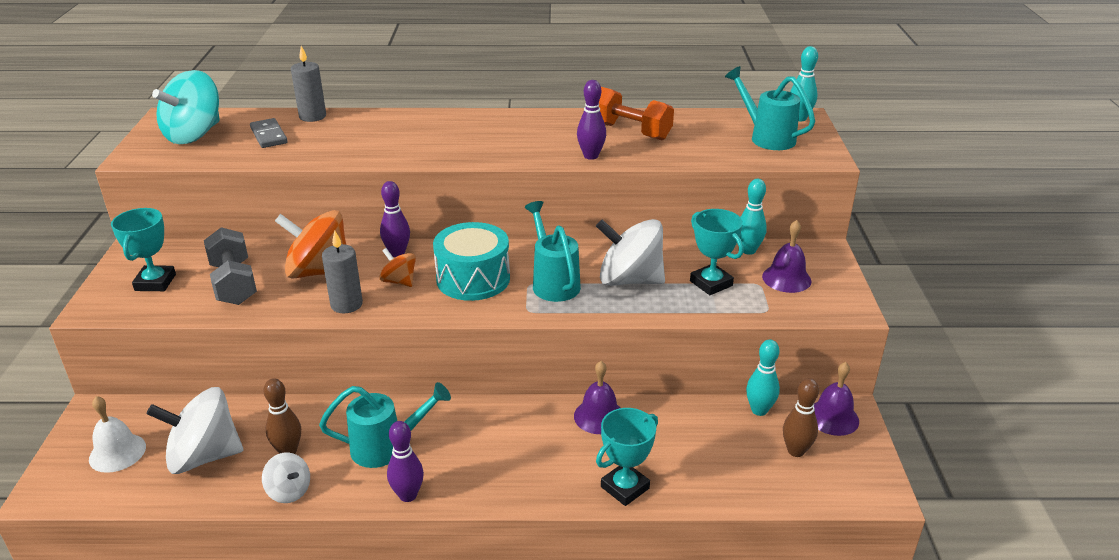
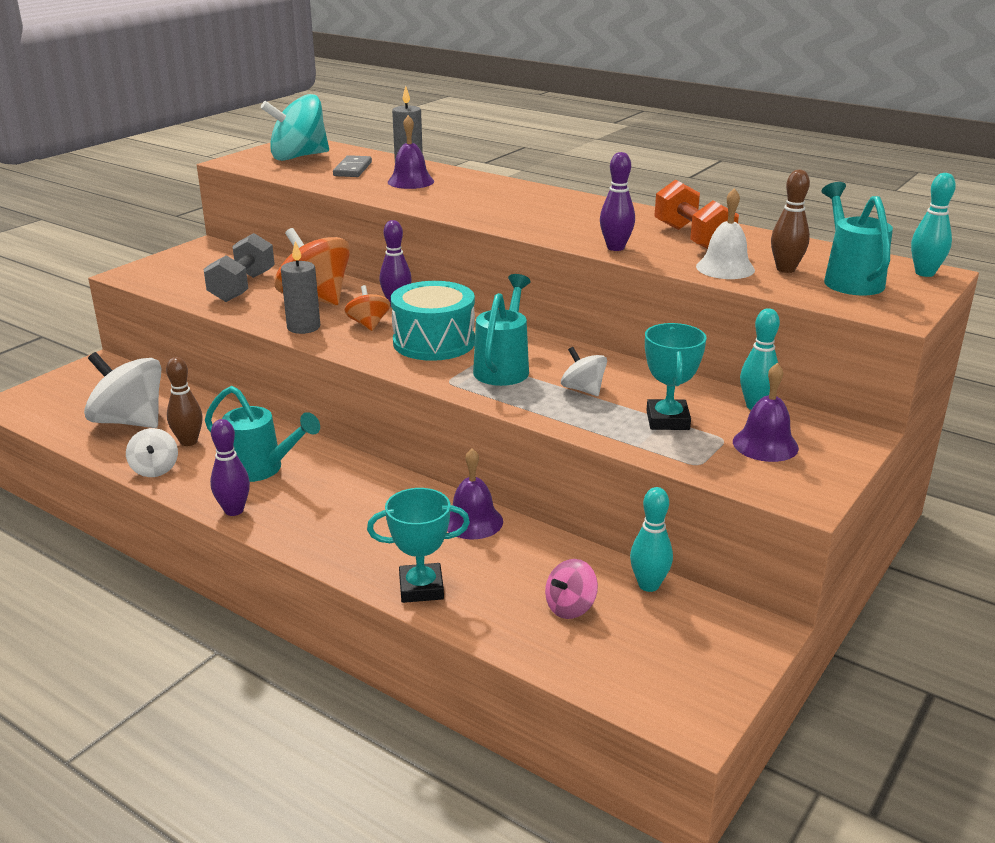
camera: 35 degrees right, 5 degrees down
(117, 452) = (80, 396): white bell -> white bell (725, 268)
(155, 282) = (191, 270): turquoise trophy -> none
(629, 280) = (583, 389): white spinning top -> white spinning top, size x0.52
(732, 451) = (570, 607): none -> pink spinning top
(796, 451) = (642, 638): brown bowling pin -> brown bowling pin (785, 269)
(832, 417) = (729, 628): purple bell -> purple bell (410, 181)

